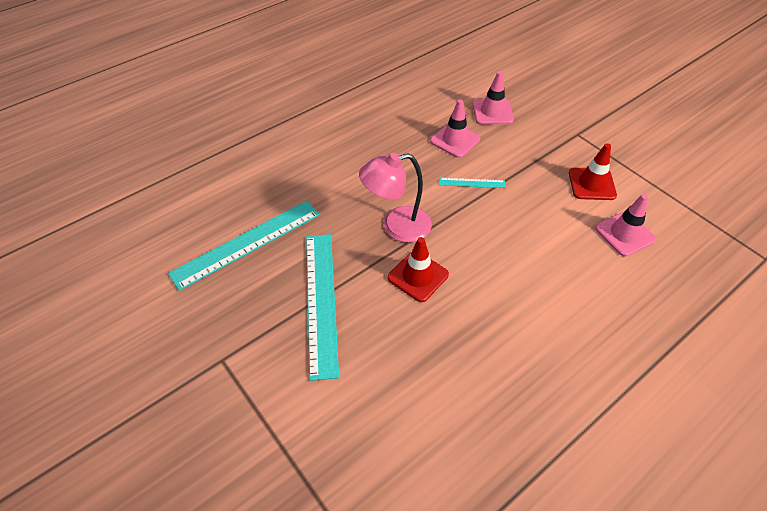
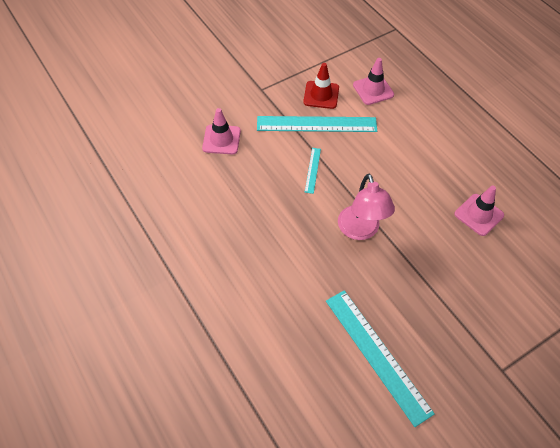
camera: 85 degrees left, 5 degrees up
(321, 301) = (440, 293): turquoise ruler -> turquoise ruler (316, 124)
(418, 276) = (413, 222): red traffic cone -> none
(455, 140) = (256, 173): pink traffic cone -> pink traffic cone (479, 215)

